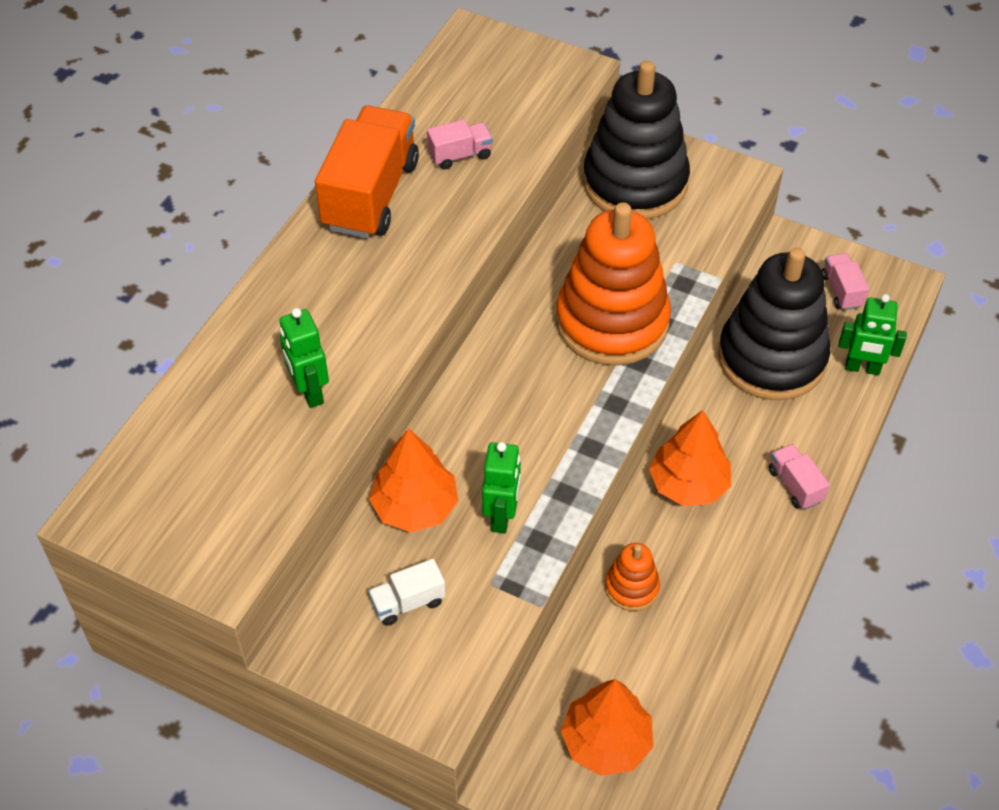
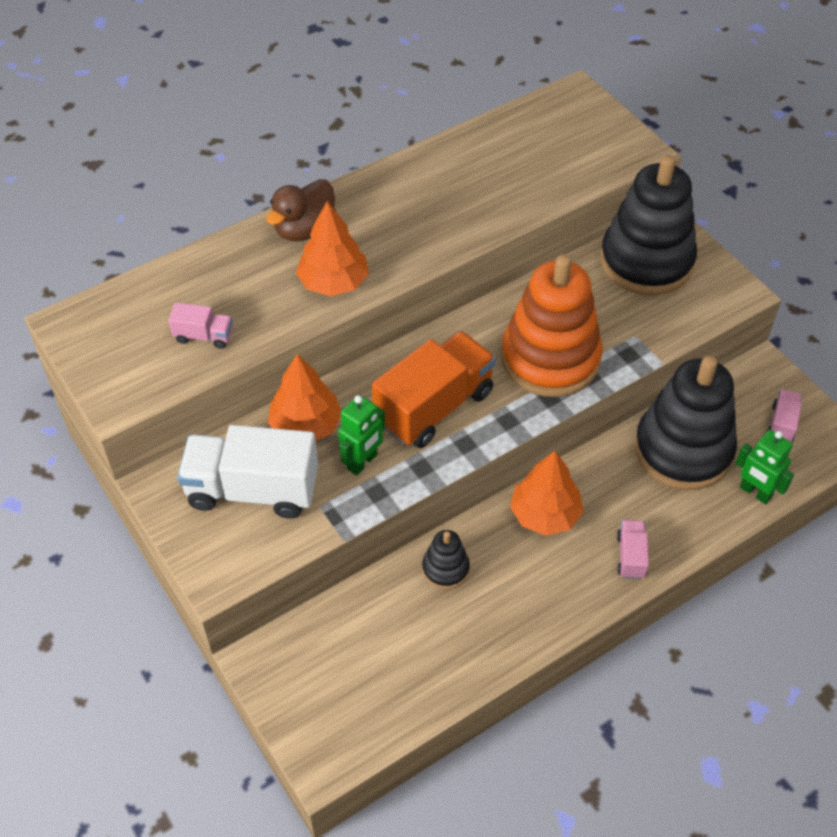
camera: 30 degrees right, 0 degrees up
(291, 294) = (304, 229): none -> brown duck
(309, 392) = (267, 303): green robot -> none
(370, 195) = (413, 182): orange truck -> orange truck (434, 407)
(408, 602) = (252, 490): white truck -> white truck, size x2.17
(460, 155) = (501, 179): pink truck -> pink truck (204, 336)
(606, 742) = (346, 670): orange tree -> orange tree (333, 282)
(631, 587) = (445, 569): orange stacking toy -> black stacking toy

